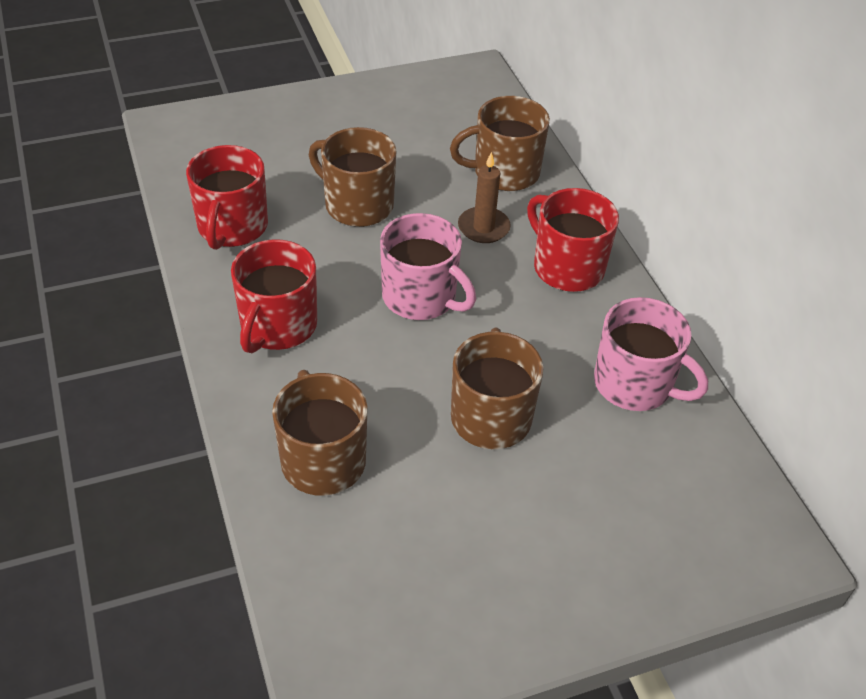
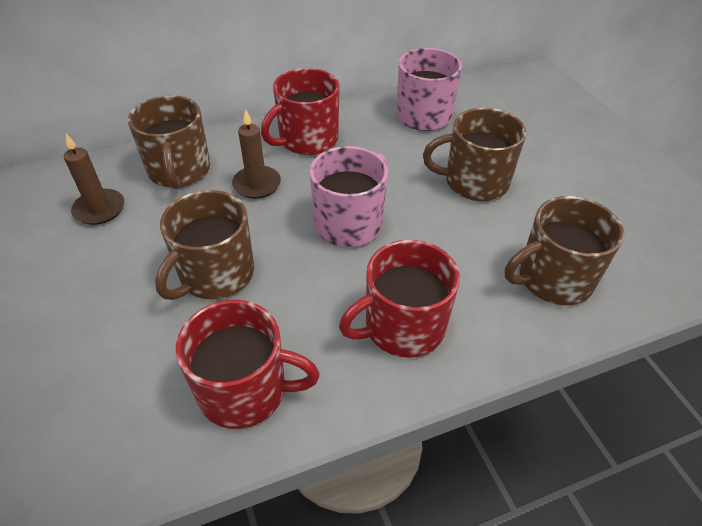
camera: 90 degrees left, 0 degrees up
(277, 326) = (402, 327): red mug -> red mug turned 135 degrees clockwise
(446, 128) = (99, 209): none -> brown candle

